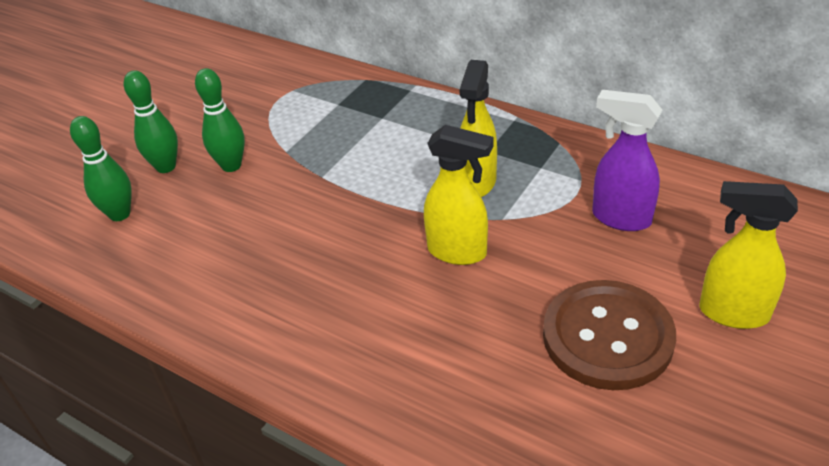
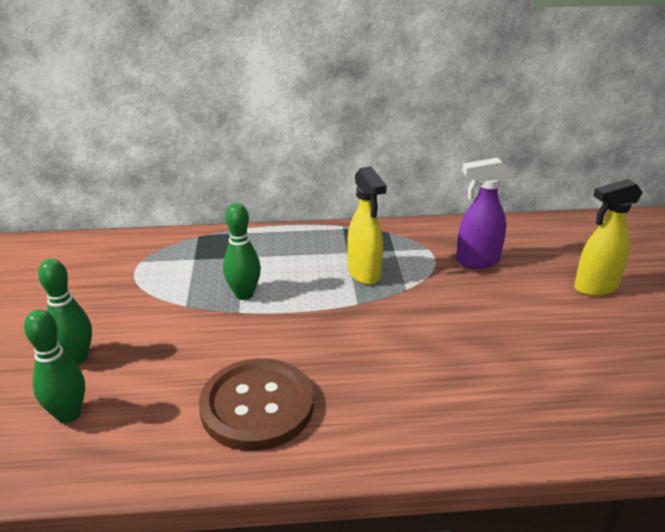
camera: 40 degrees left, 10 degrees down
(231, 165) = (145, 333): green bowling pin -> green bowling pin (244, 294)
(458, 252) = (402, 321): yellow spray bottle -> none
(607, 337) = (551, 330): brown button -> brown button (257, 406)

